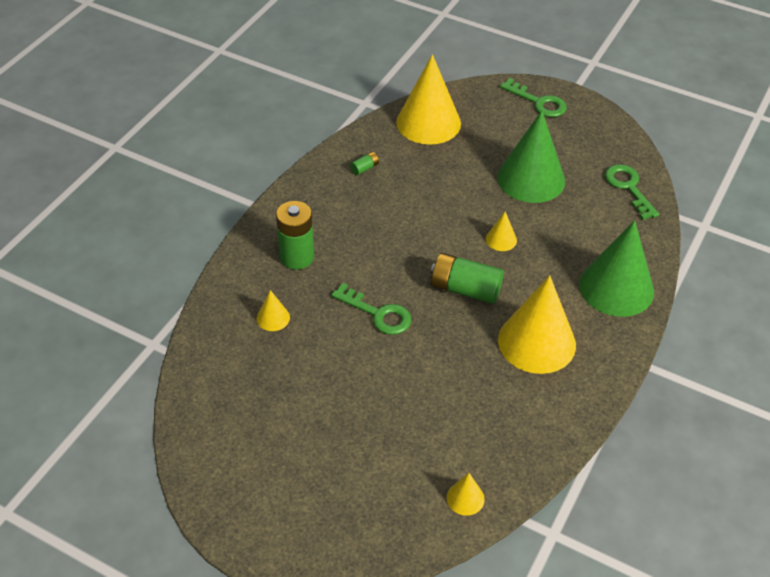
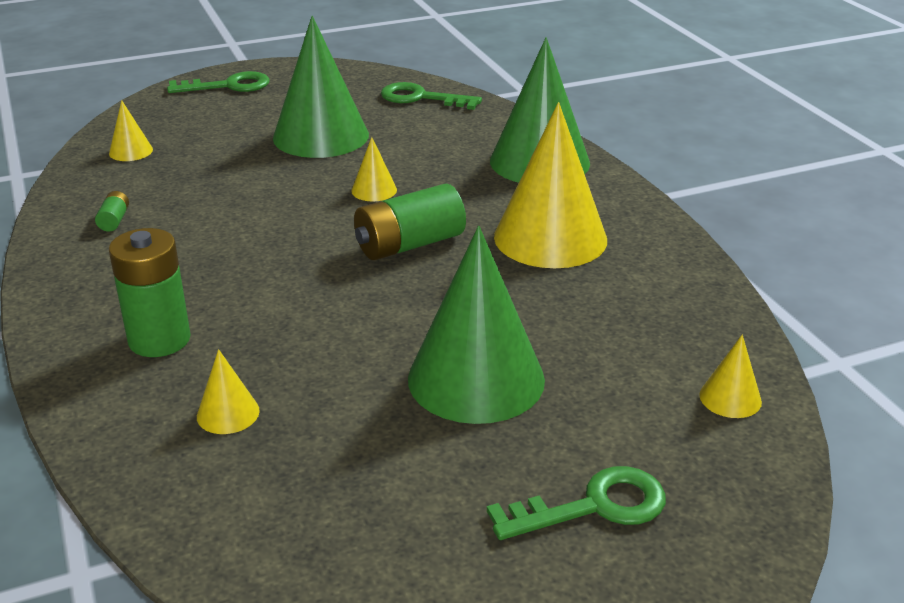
camera: 50 degrees left, 15 degrees down
(378, 314) = (354, 322): green key -> green key (593, 506)
(380, 388) = (476, 379): none -> green cone
(428, 122) = (131, 151): yellow cone -> yellow cone, size x0.44

